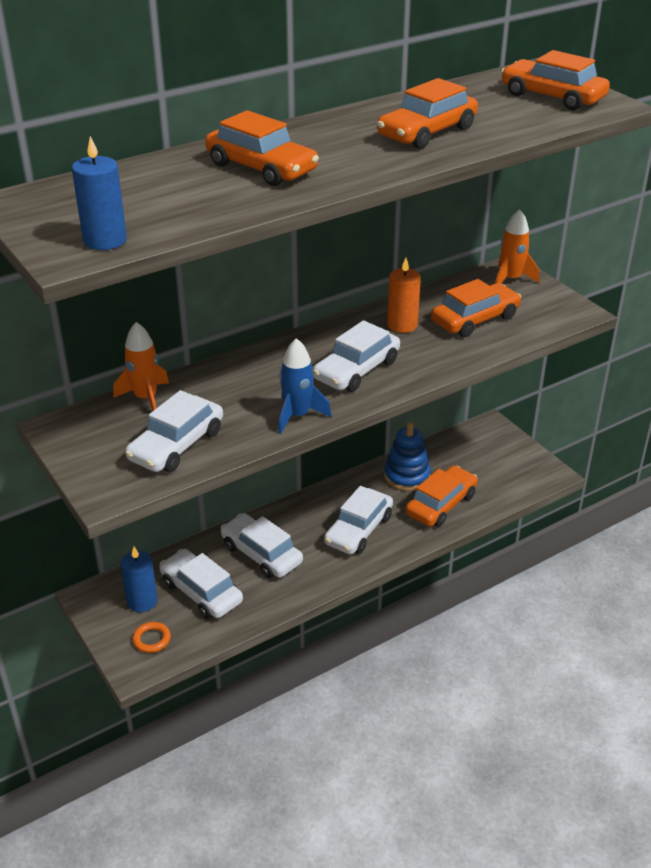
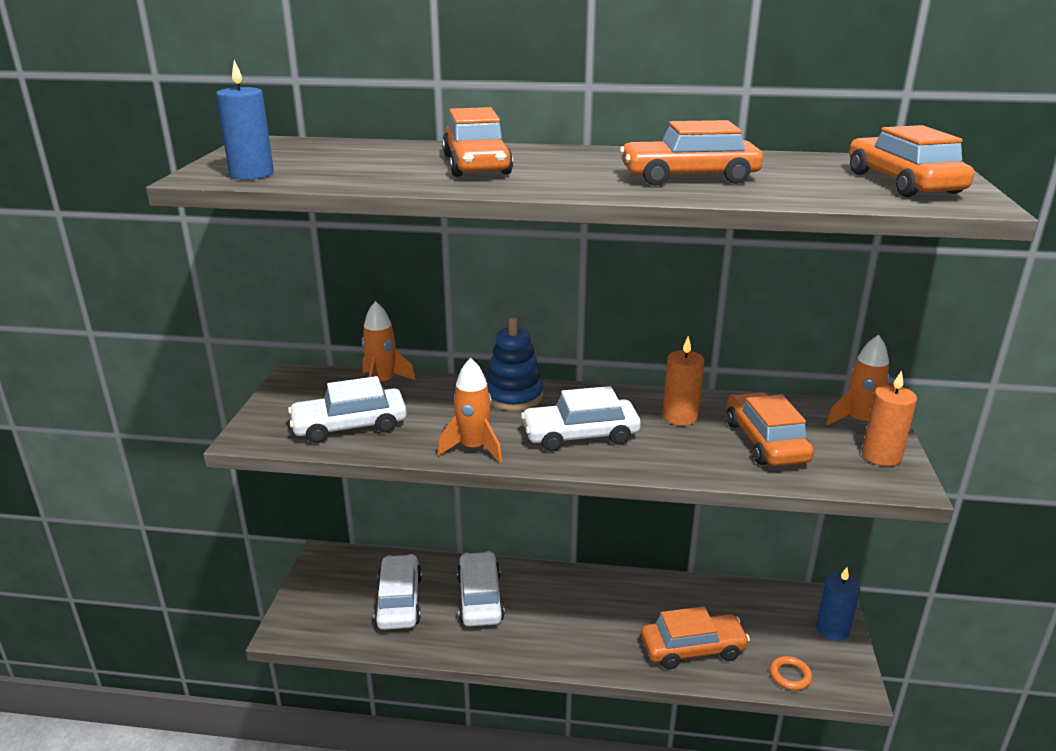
camera: 40 degrees right, 10 degrees down
(142, 601) = (351, 582): blue candle -> blue candle (832, 629)
(151, 639) = (321, 616): orange ring -> orange ring (790, 675)
(297, 415) = (473, 448): blue rocket -> orange rocket
(358, 530) = (586, 626): white car -> none
(407, 476) = (686, 603): blue stacking toy -> blue stacking toy (513, 396)
(475, 319) = (765, 441): orange car -> orange car turned 105 degrees counterclockwise
(547, 299) = (881, 456): none -> orange candle

